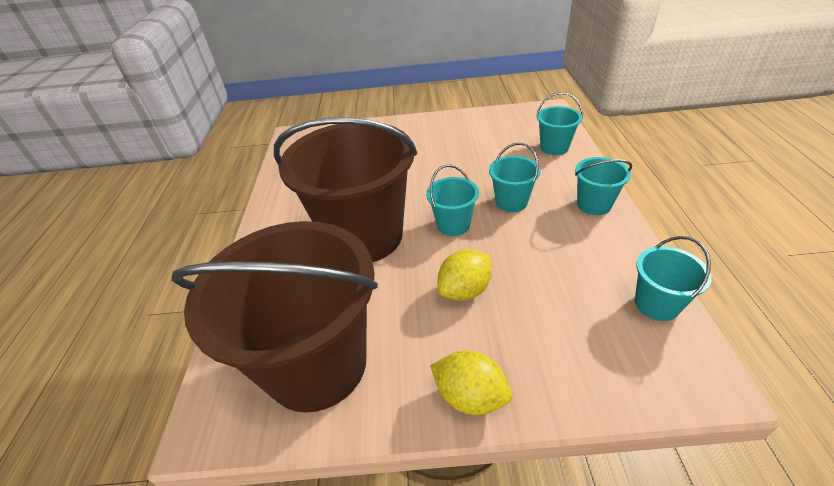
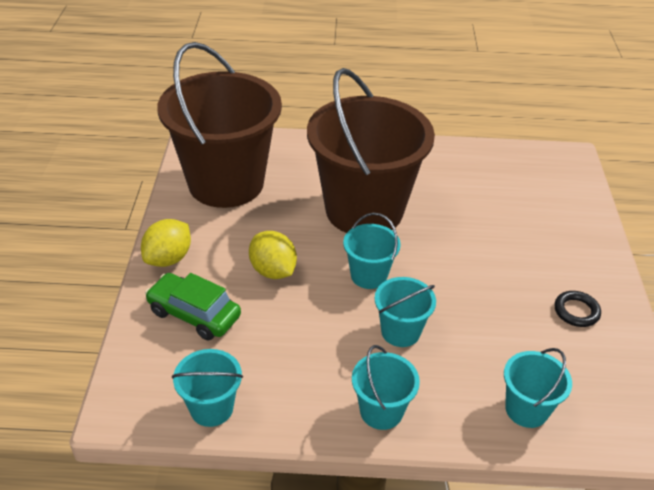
camera: 90 degrees right, 0 degrees up
(461, 132) = (576, 311): none -> black ring
(550, 346) = (194, 314): none -> green car

